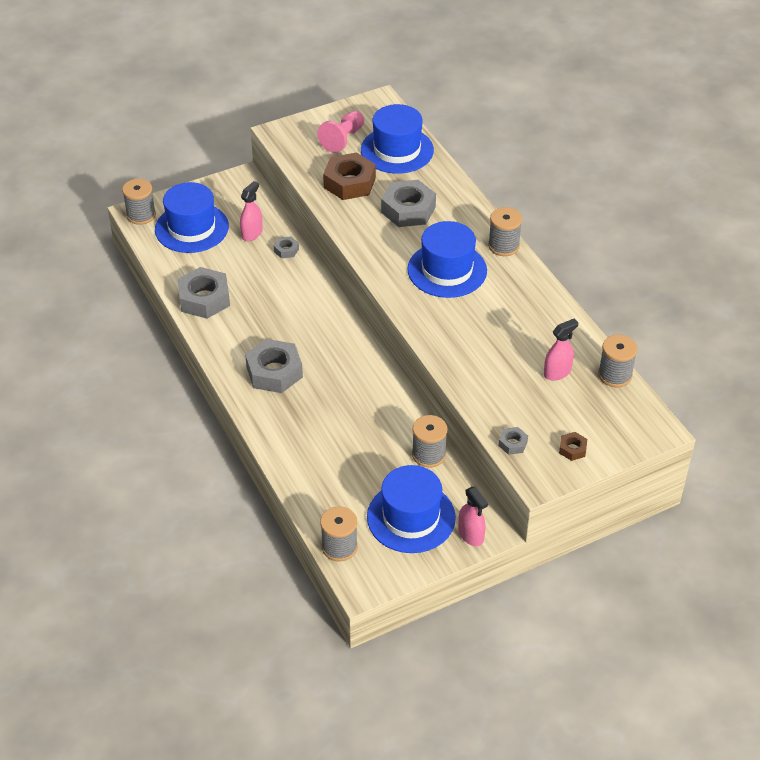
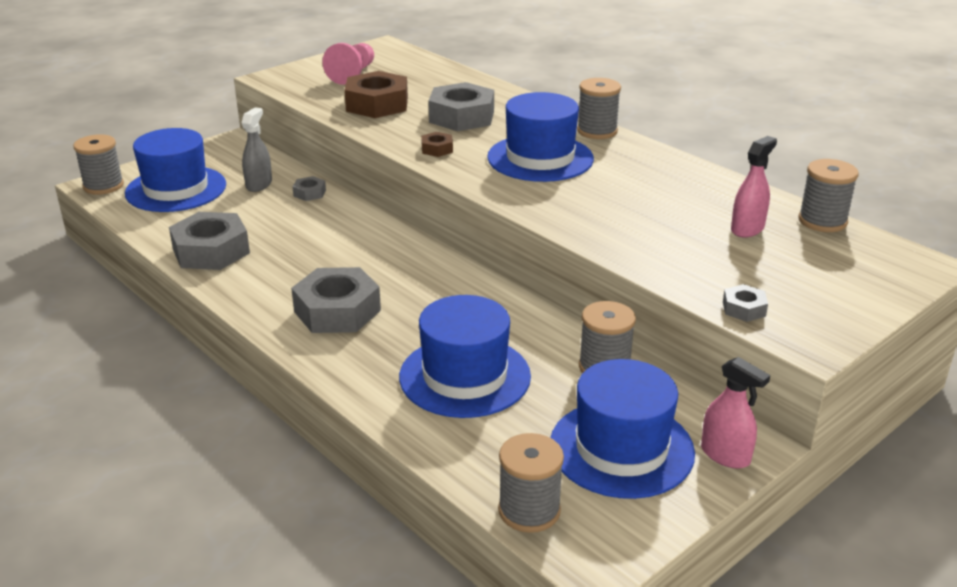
camera: 15 degrees left, 15 degrees down
(252, 233) = (259, 184): pink spray bottle -> grey spray bottle
(397, 150) = (422, 76): blue hat -> blue hat (465, 376)
(572, 449) = (830, 302): brown nut -> brown nut (437, 149)

